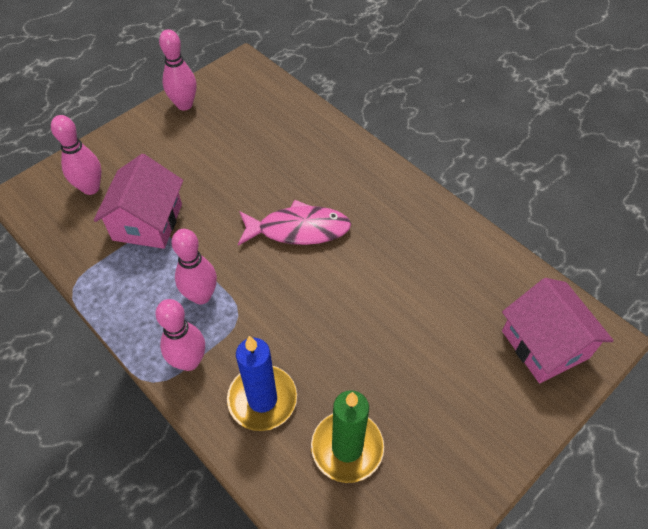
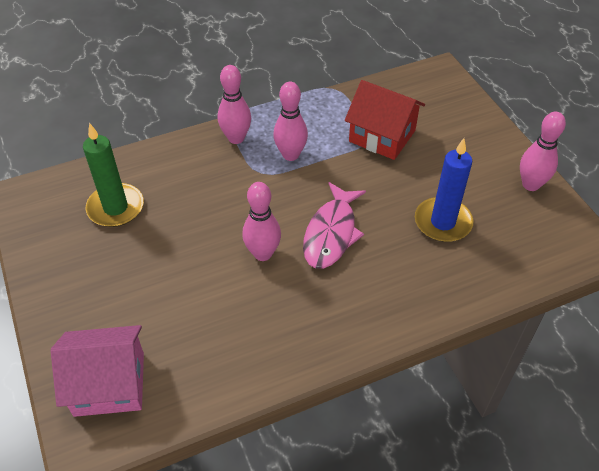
camera: 110 degrees right, 5 degrees down
(91, 188) = (434, 108): pink bowling pin -> pink bowling pin (263, 253)
(147, 222) = (382, 136): pink house -> red house
(262, 399) = (182, 170): blue candle -> blue candle (443, 222)

